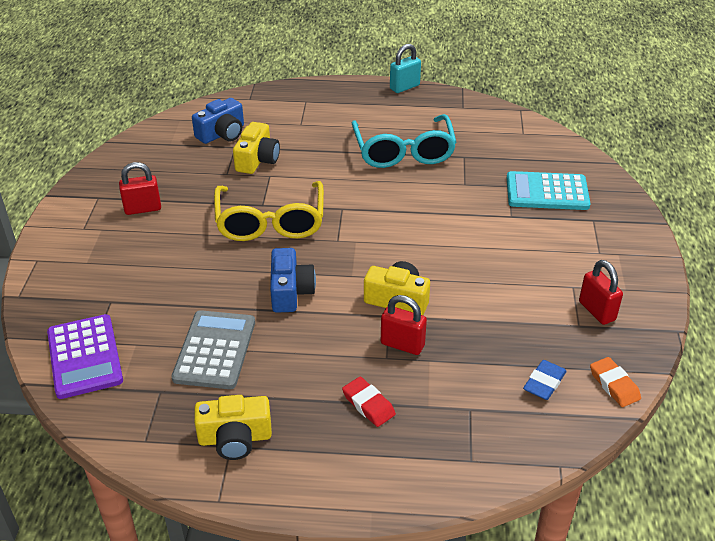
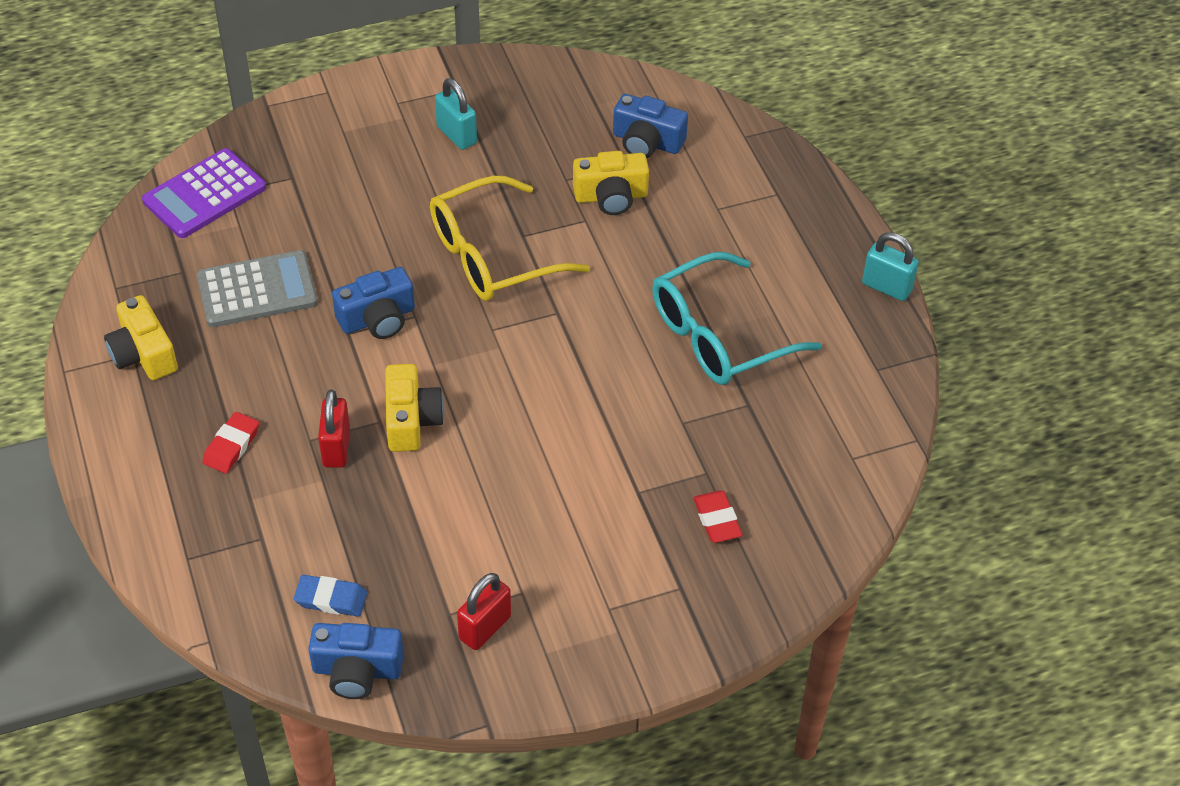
camera: 65 degrees right, 10 degrees up
(143, 209) = (456, 135): red padlock -> turquoise padlock
(547, 192) = (717, 520): turquoise calculator -> red eraser
(614, 385) = (357, 670): orange eraser -> blue camera

